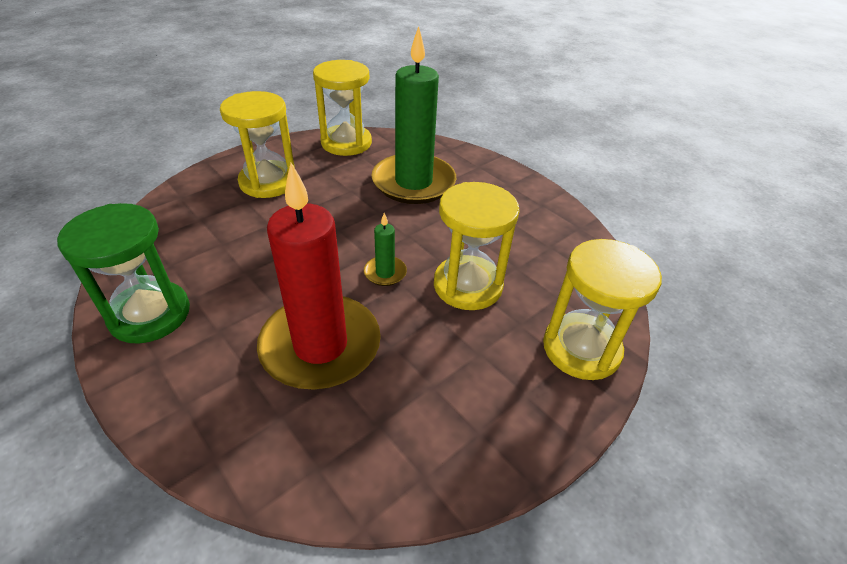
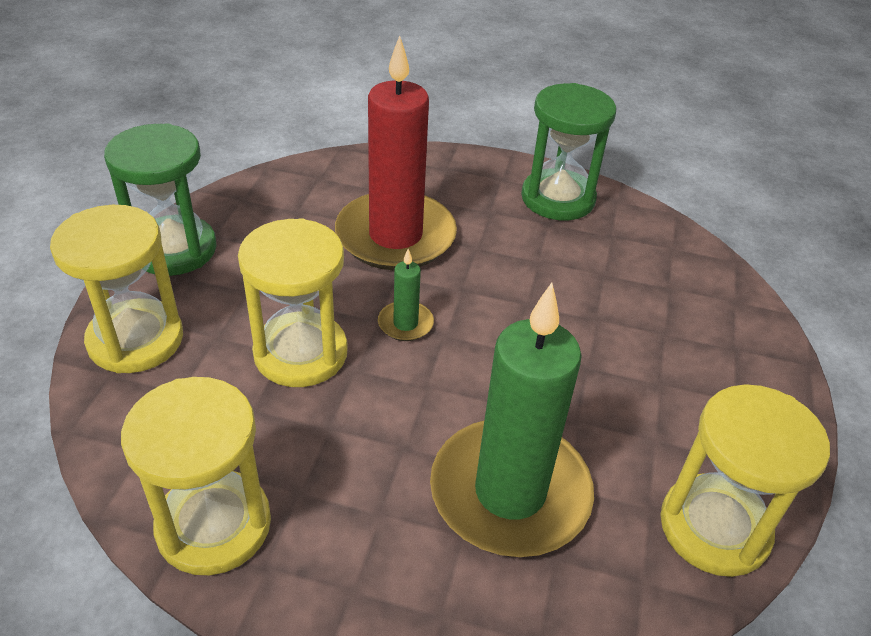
camera: 145 degrees right, 0 degrees up
(268, 182) = (688, 373): yellow hourglass -> yellow hourglass (214, 525)
(524, 433) = (174, 249): none -> green hourglass

